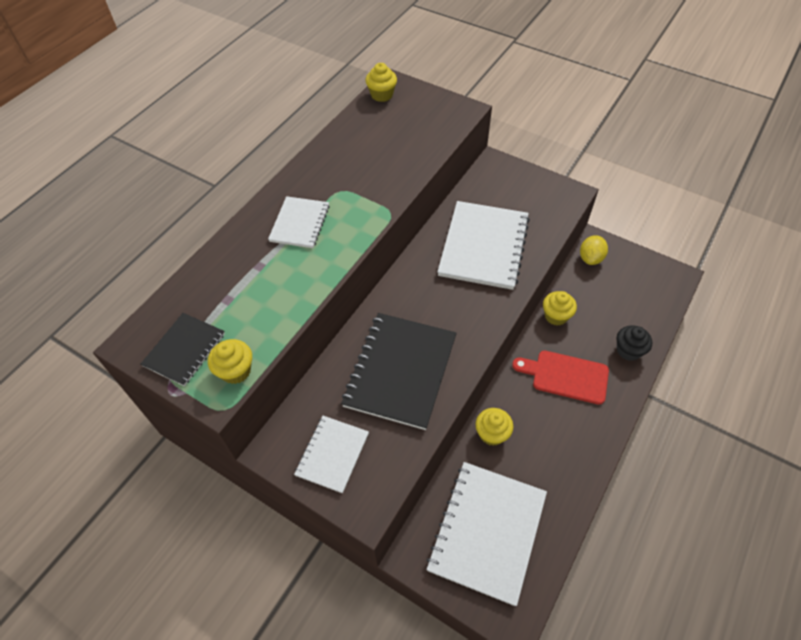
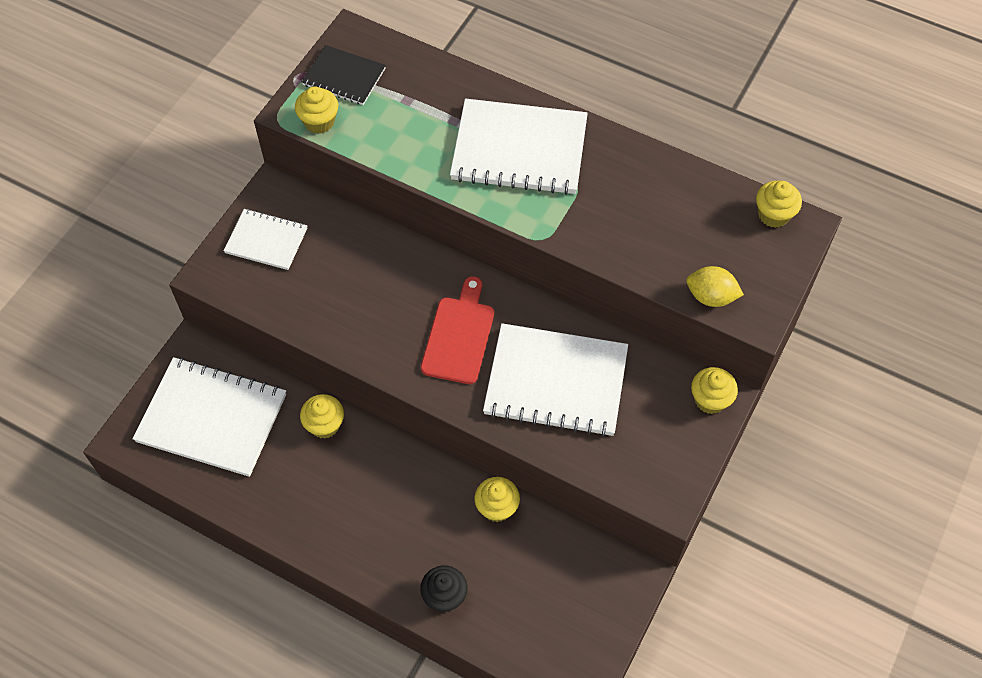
camera: 85 degrees right, 5 degrees up
(299, 223) = (519, 149): white notebook -> white notebook, size x1.78
(400, 371) = (364, 295): black notebook -> none
(496, 168) = (710, 400): none -> yellow cupcake
(566, 376) = (403, 512): red cutting board -> red cutting board (459, 336)
(590, 258) = (604, 563): yellow lemon -> yellow lemon (711, 297)

